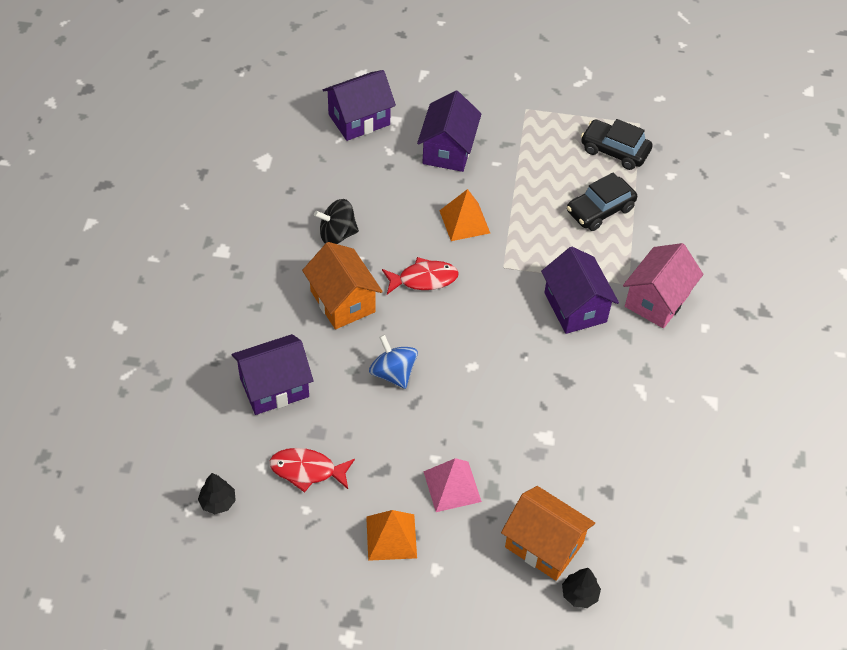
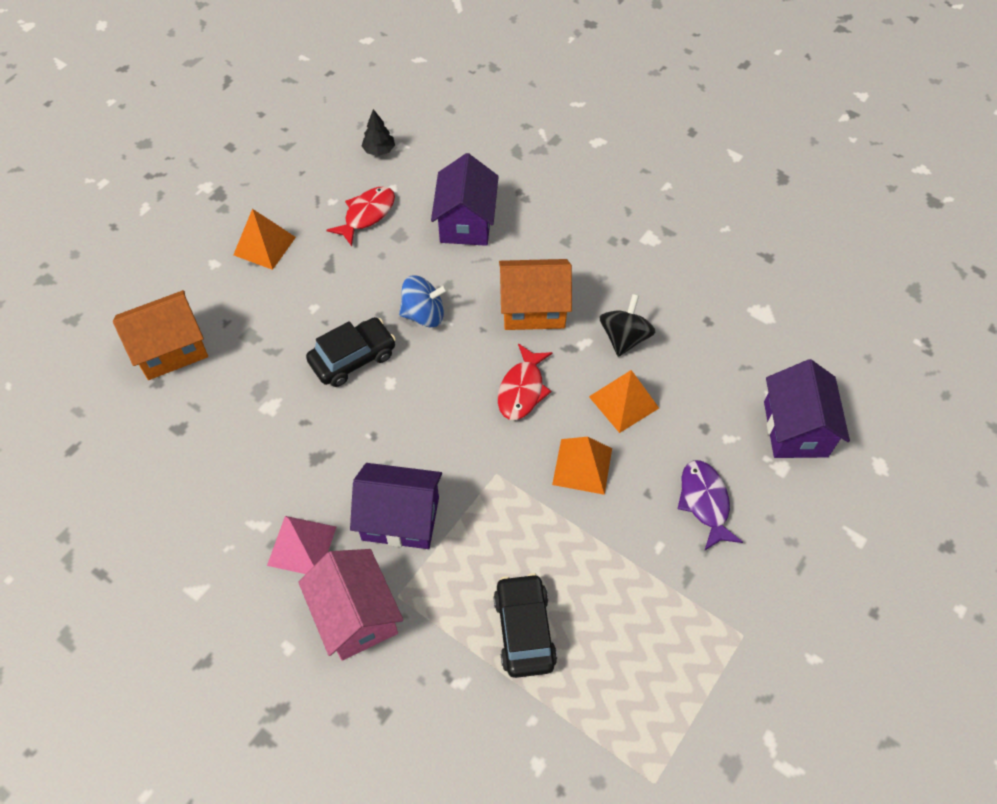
camera: 120 degrees right, 5 degrees up
(396, 216) = (623, 402): none -> orange pyramid
(448, 150) = (705, 502): purple house -> purple fish
(452, 486) = (277, 308): pink pyramid -> pink pyramid (302, 545)
(579, 594) = (108, 353): black tree -> none
(614, 151) = (616, 712): black car -> black car (353, 358)

